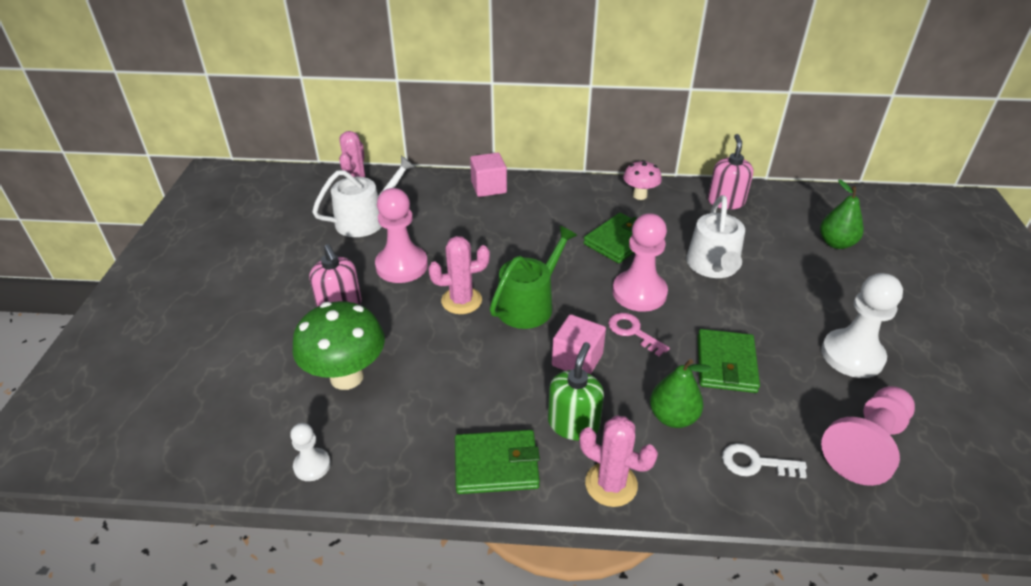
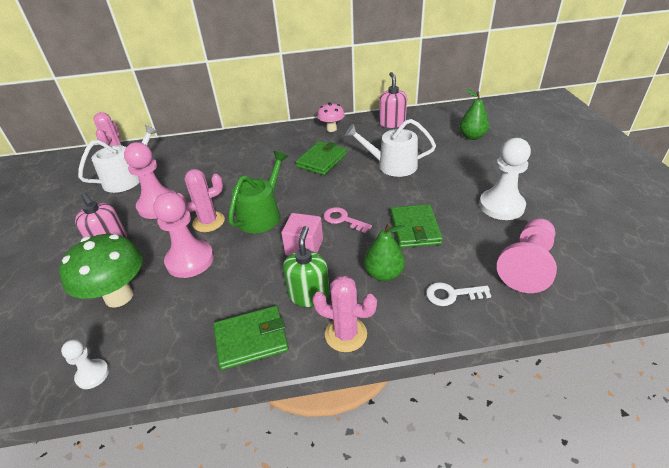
camera: 10 degrees left, 0 degrees up
(488, 187) = (220, 141): pink cube -> none
(639, 293) = (342, 192): pink pawn -> pink pawn (190, 260)
(713, 266) = (392, 165): white watering can -> white watering can turned 105 degrees clockwise

